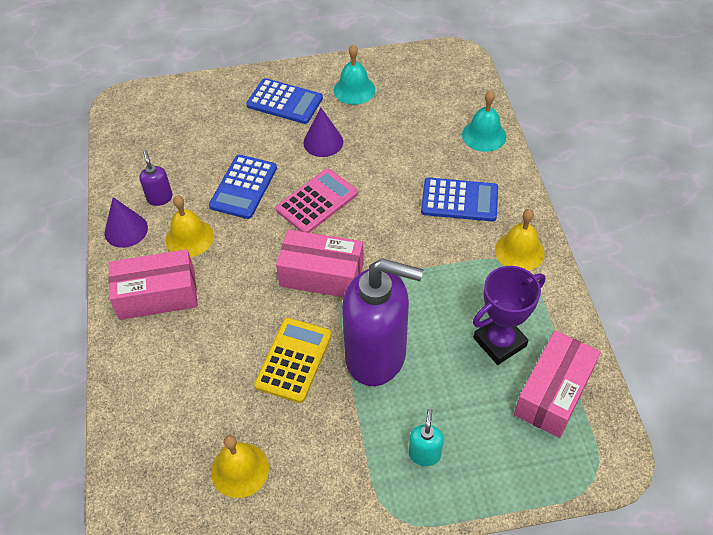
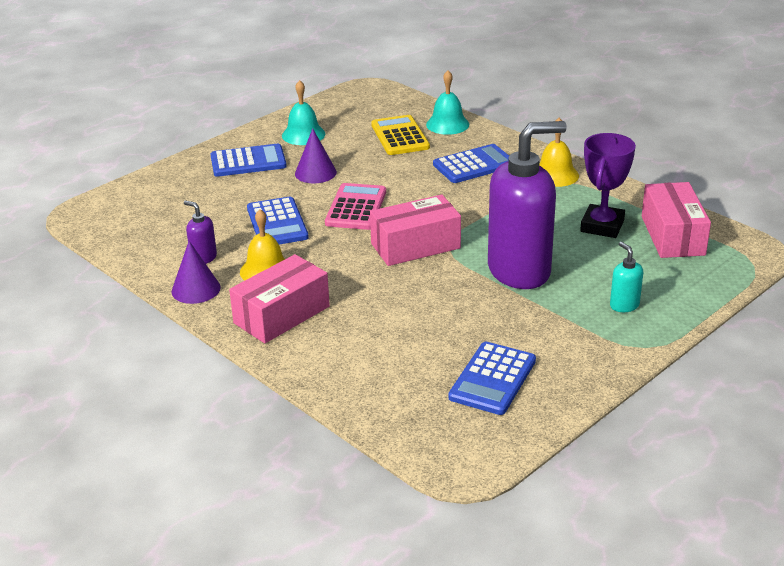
camera: 35 degrees left, 20 degrees down
(240, 469) = (492, 379): yellow bell -> blue calculator
(294, 360) = (455, 301): yellow calculator -> yellow calculator (400, 136)

